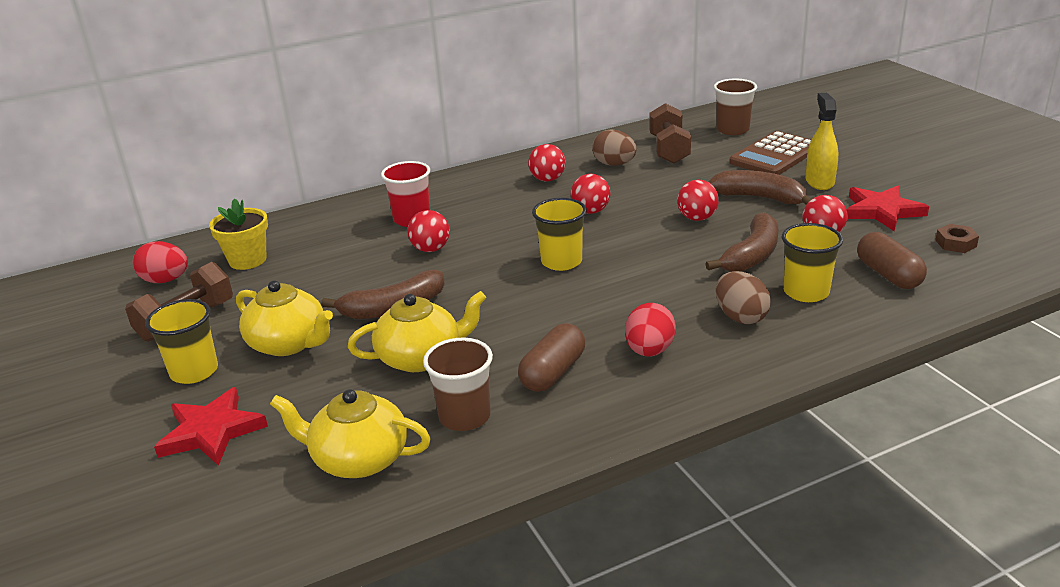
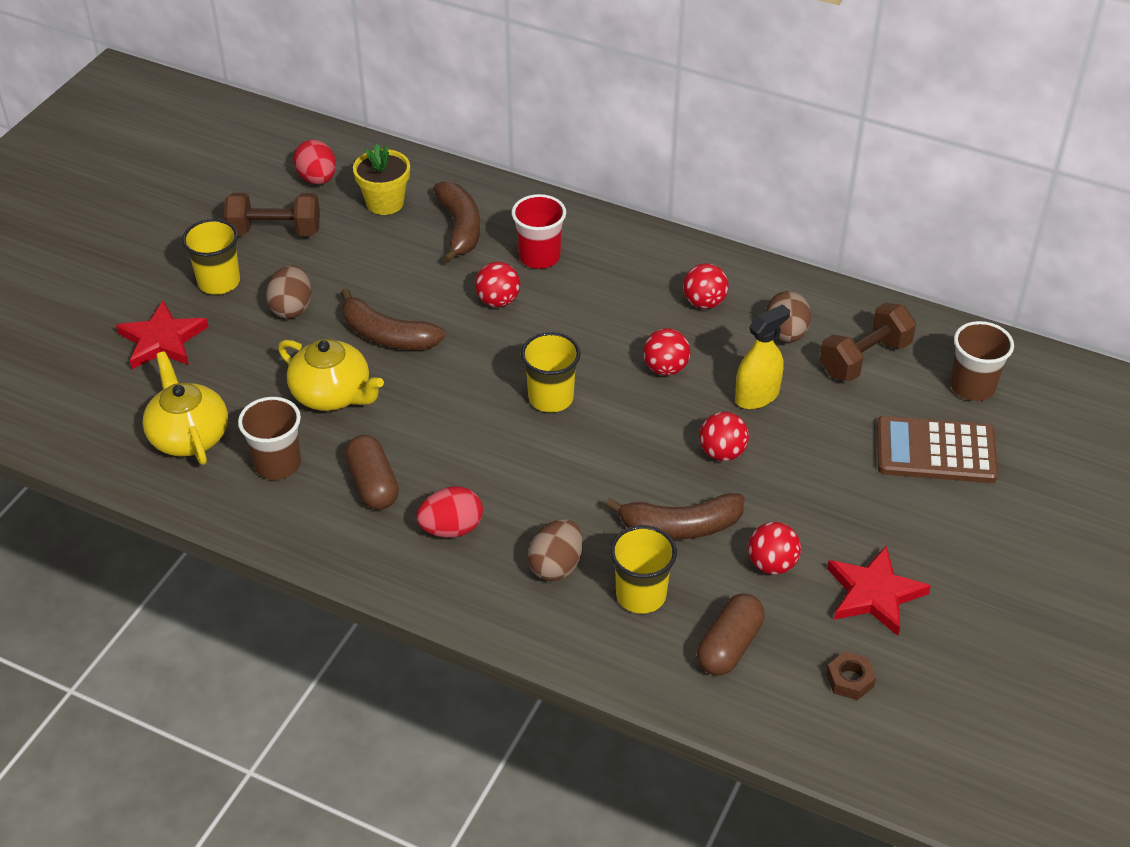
camera: 50 degrees right, 15 degrees up
(289, 343) = (291, 308): yellow teapot -> brown egg
(553, 373) = (373, 484): brown capsule -> brown capsule turned 75 degrees clockwise
(759, 198) = (814, 481): brown banana -> brown banana (460, 228)
(819, 182) = (901, 515): yellow spray bottle -> yellow spray bottle (757, 396)

